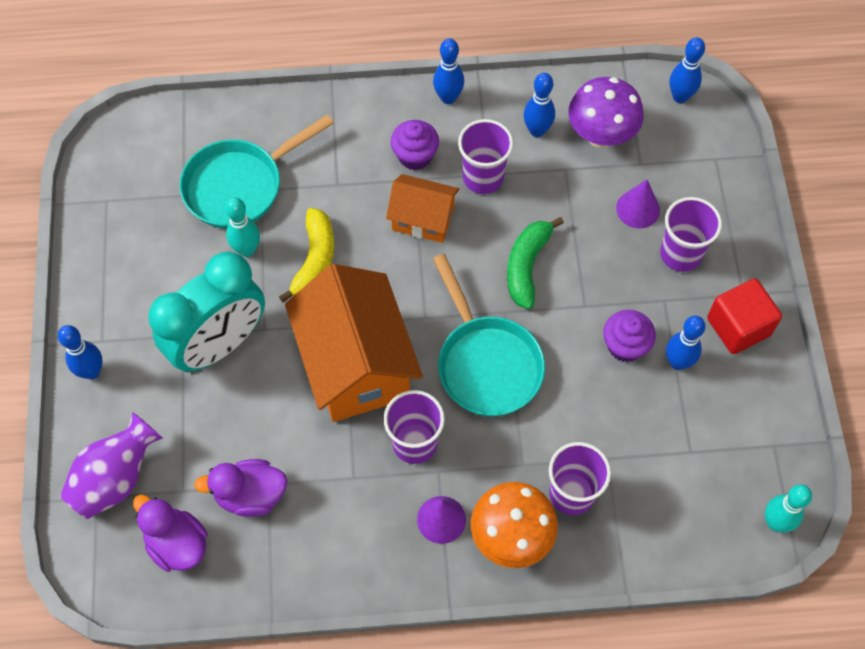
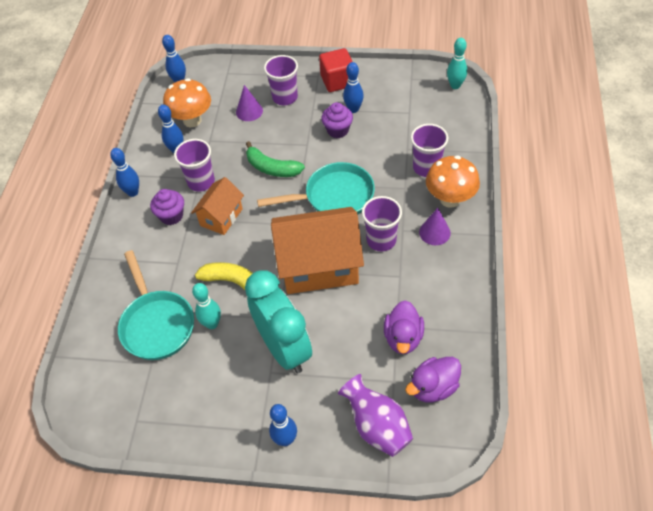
camera: 75 degrees left, 10 degrees down
(601, 135) = (192, 120): purple mushroom -> orange mushroom

